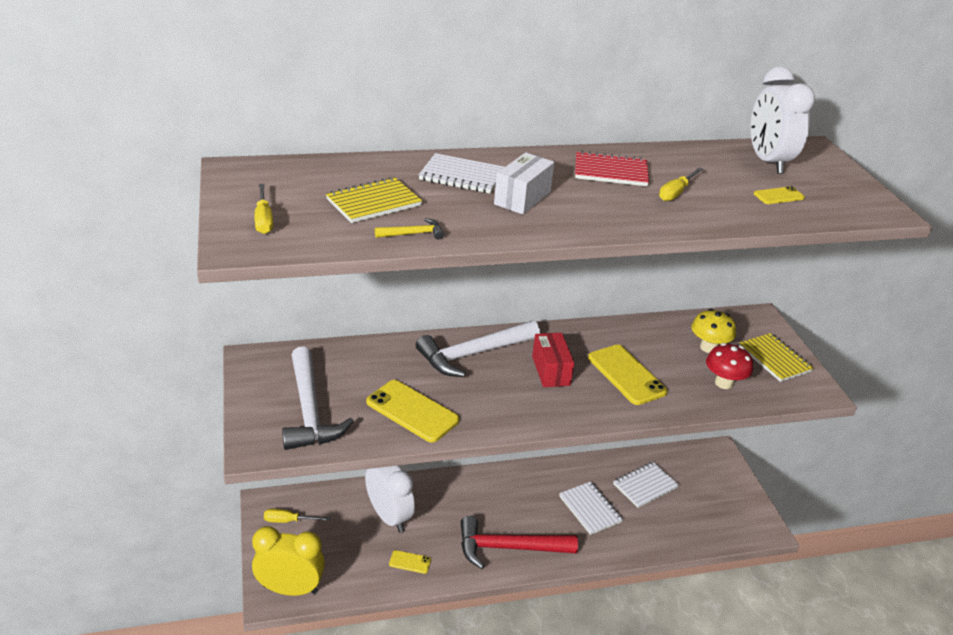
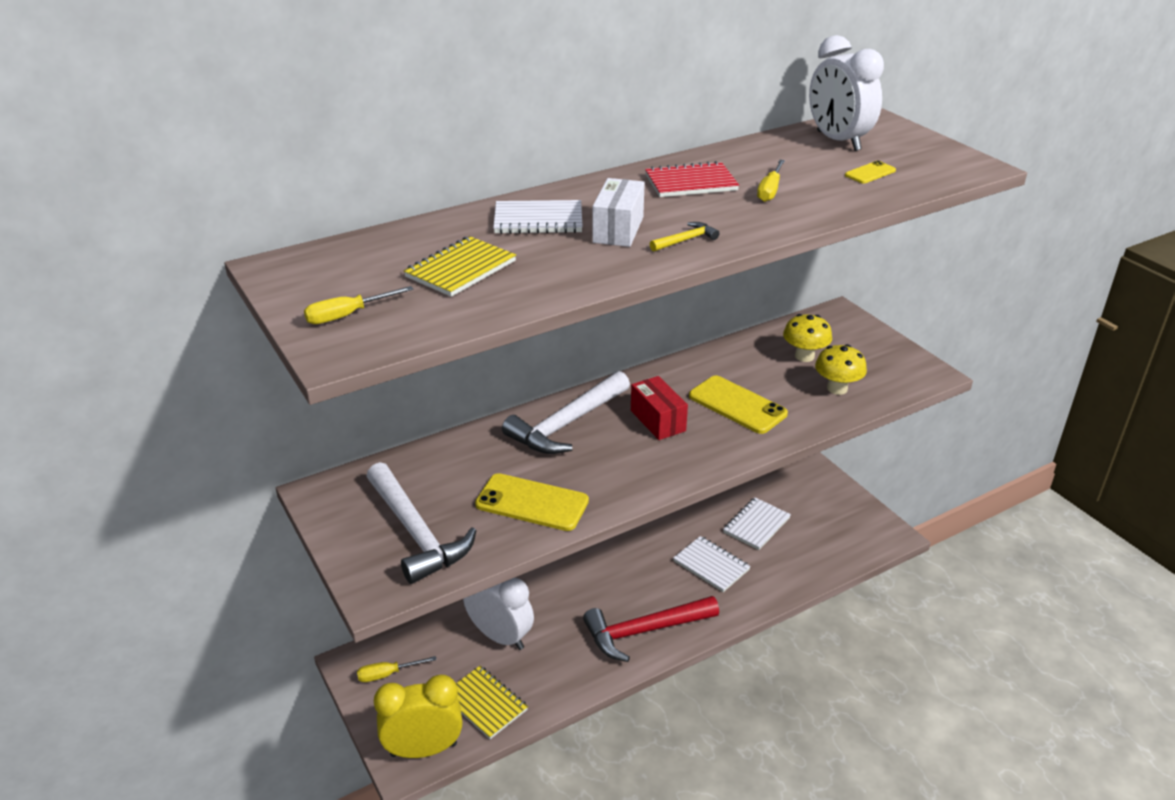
camera: 15 degrees left, 0 degrees up
(263, 219) = (347, 315): yellow screwdriver -> yellow screwdriver turned 90 degrees clockwise
(410, 562) = (545, 678): yellow phone -> none
(413, 234) = (527, 293): yellow hammer -> yellow hammer (686, 240)
(724, 383) = (837, 388): red mushroom -> yellow mushroom
(774, 359) = (873, 352): yellow notebook -> yellow notebook (485, 703)

